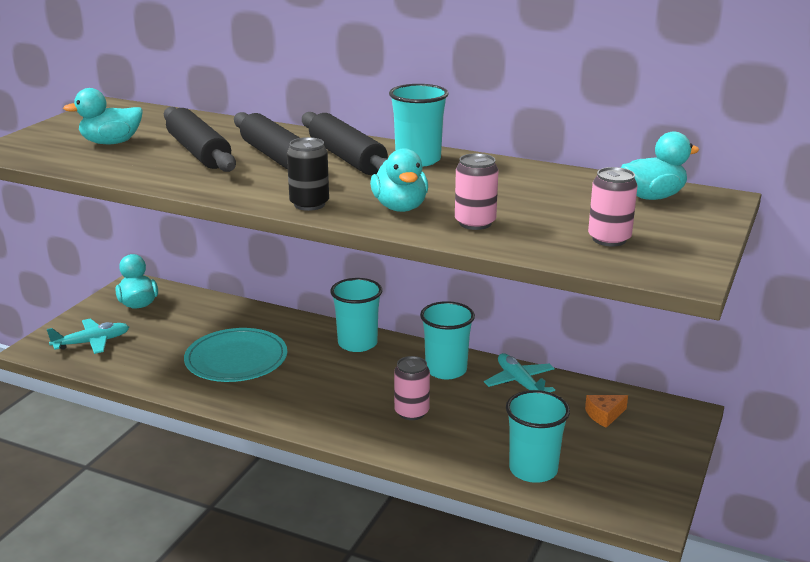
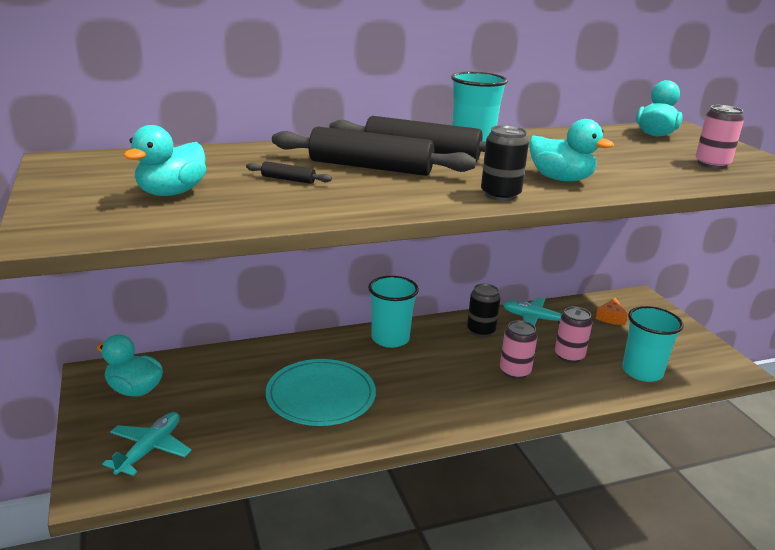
camera: 45 degrees left, 0 degrees up
(198, 152) = (288, 179): black rolling pin -> black rolling pin, size x0.41
(446, 370) = (481, 331): turquoise cup -> black can
(475, 223) = (629, 176): pink can -> pink can (569, 356)

